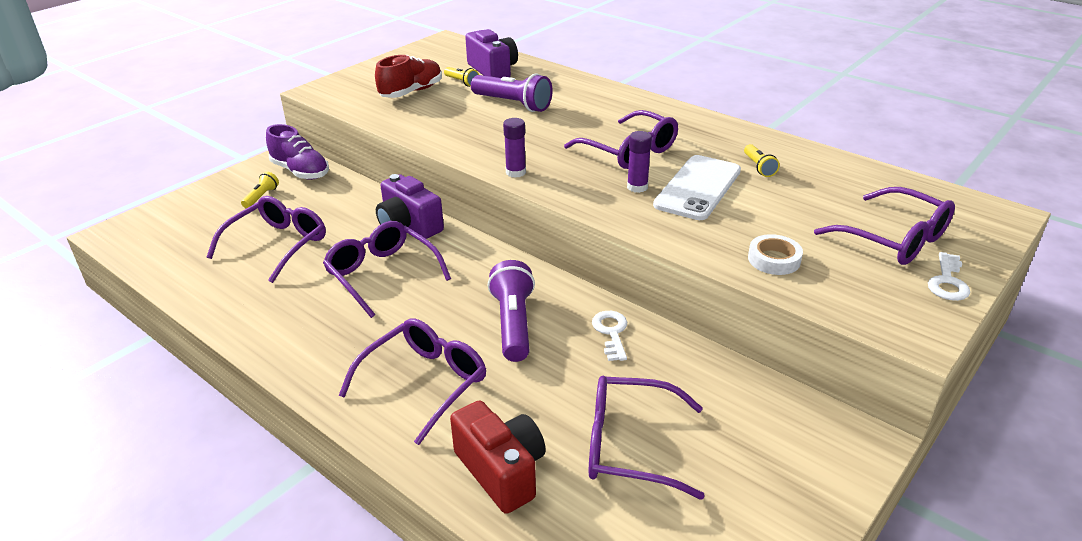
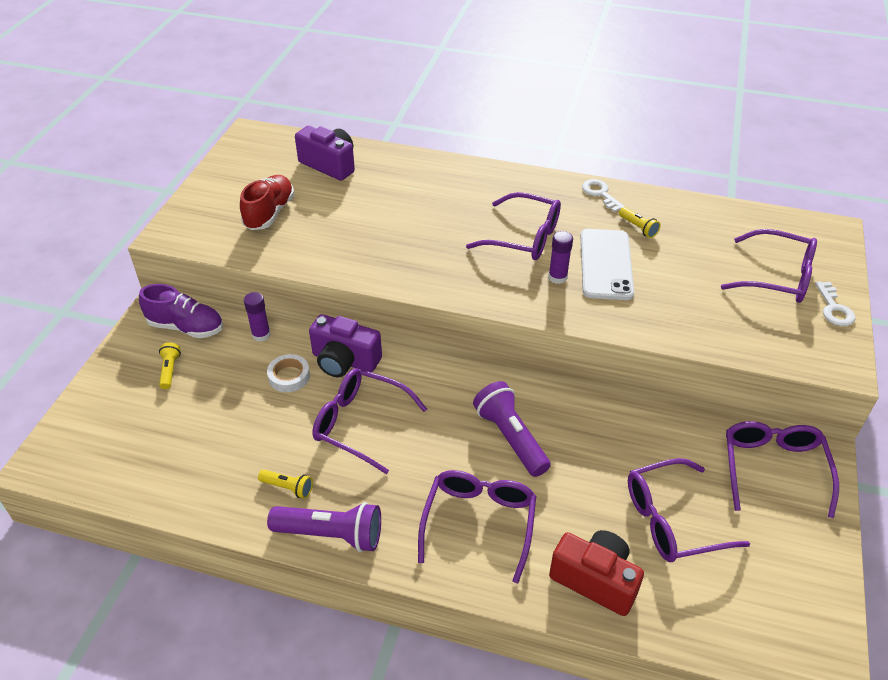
camera: 25 degrees left, 10 degrees up
(277, 245) = (233, 422): purple glasses -> purple glasses (773, 469)
(462, 82) = (310, 188): yellow flashlight -> yellow flashlight (288, 487)
(513, 104) = (381, 205): purple flashlight -> purple flashlight (331, 534)
(515, 172) = (444, 289): purple glue stick -> purple glue stick (261, 335)
(611, 332) = (592, 419): white key -> white key (600, 194)
(774, 259) = (708, 324): white tape -> white tape (289, 376)

